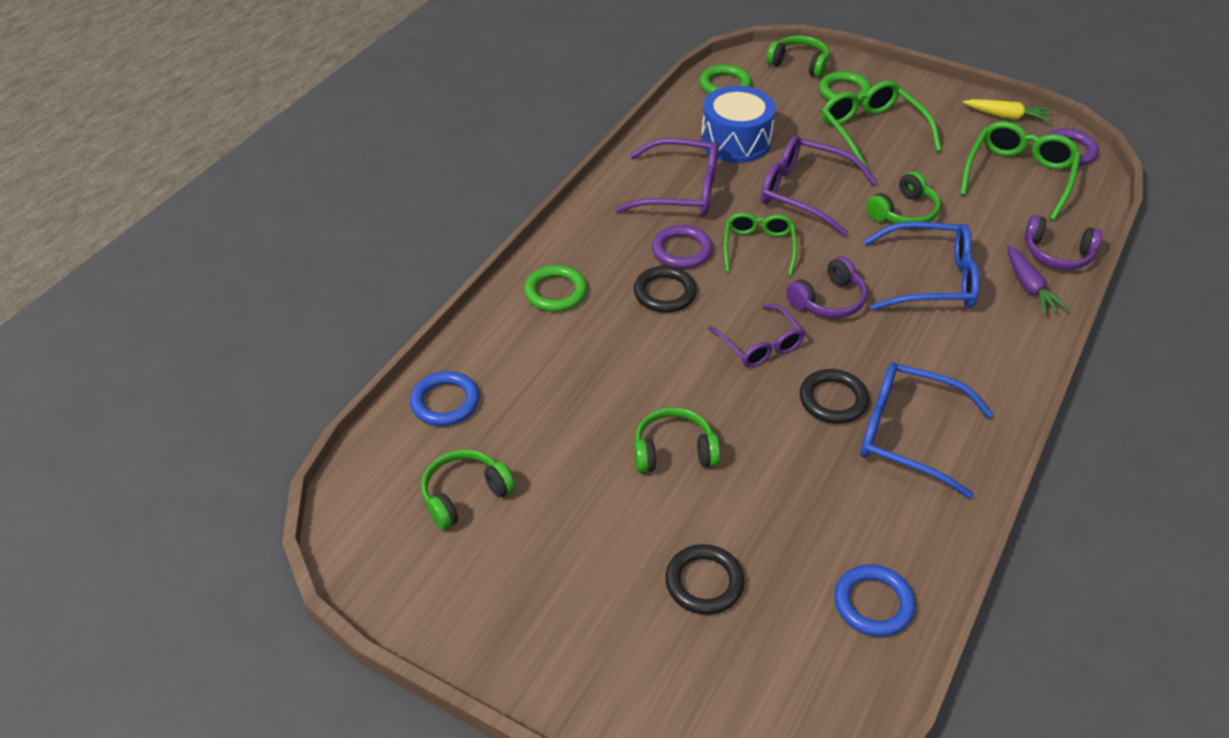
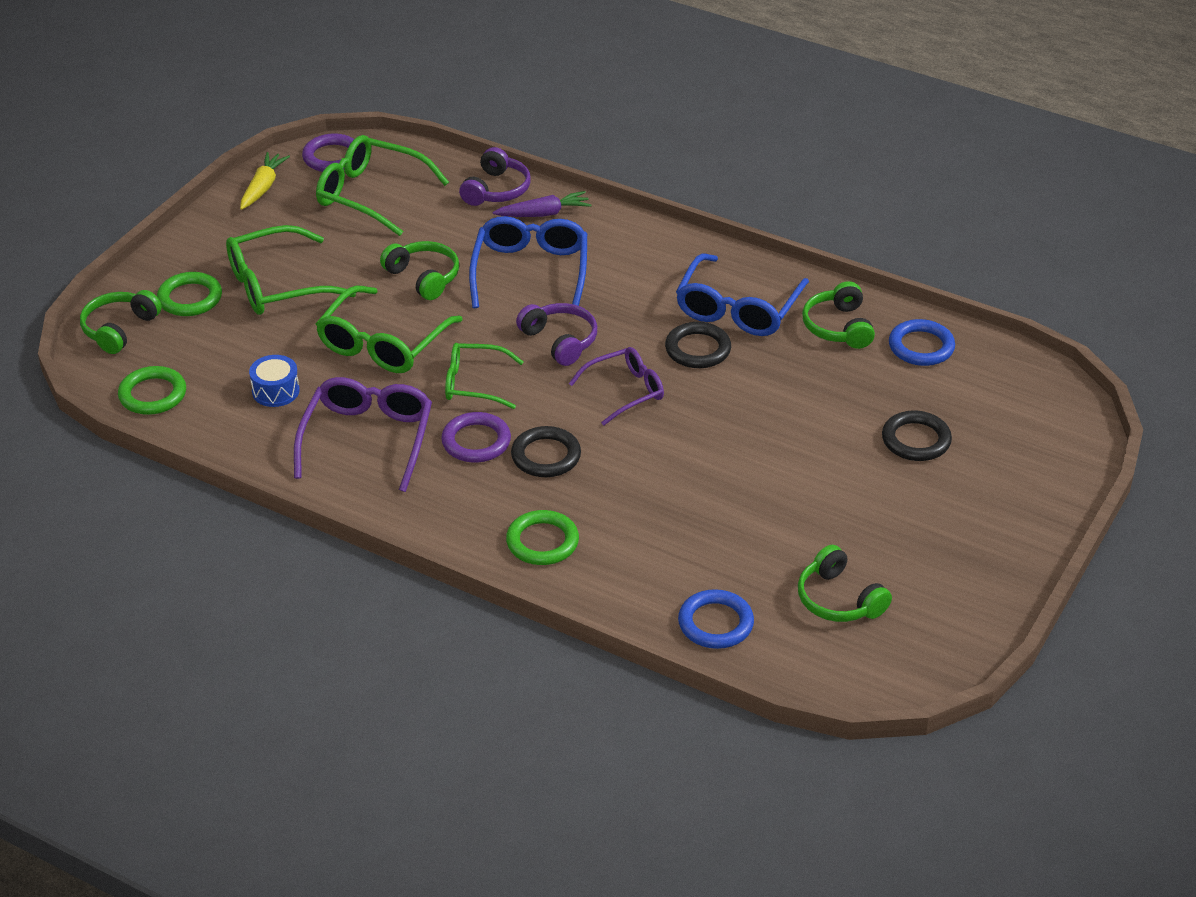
camera: 90 degrees left, 5 degrees down
(674, 451) = (769, 455): green headphones -> green headphones (838, 327)
(736, 141) = (275, 391): blue drum -> blue drum, size x0.54
(805, 193) = (383, 343): purple glasses -> green glasses

